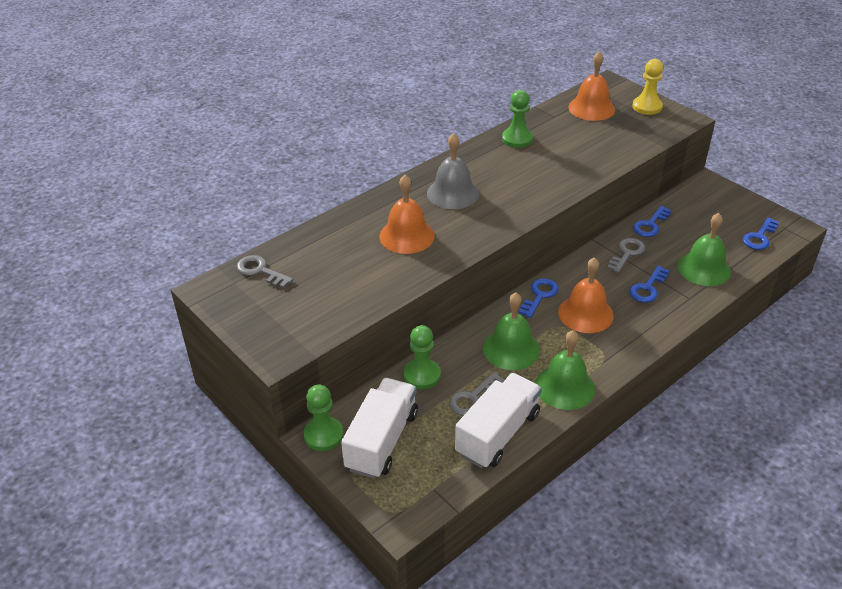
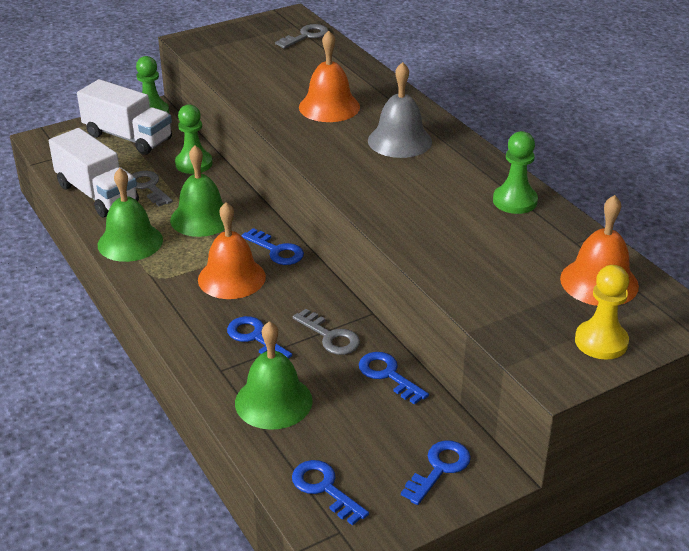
camera: 100 degrees right, 5 degrees down
(715, 199) = (439, 468): none -> blue key

